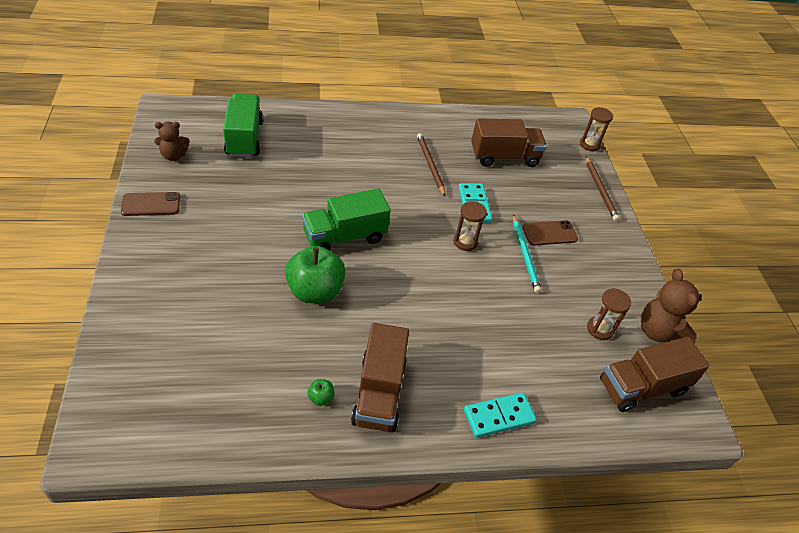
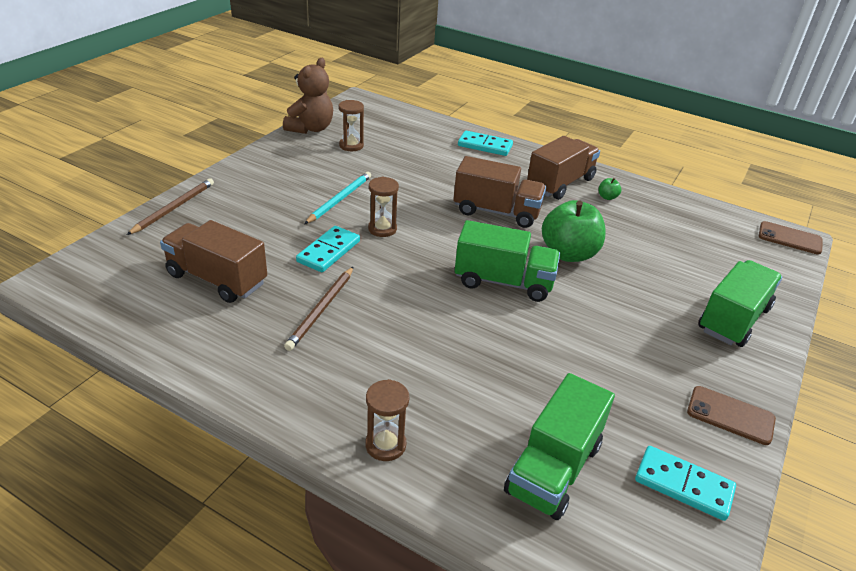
camera: 140 degrees left, 10 degrees down
(156, 286) = (733, 319): none -> green truck
(173, 156) = (683, 485): brown teddy bear -> turquoise domino
(549, 233) = (290, 202): brown phone -> brown phone (789, 238)
(589, 144) = (90, 247): brown hourglass -> brown hourglass (385, 445)
(642, 387) = (369, 119): brown truck -> brown truck (496, 212)

